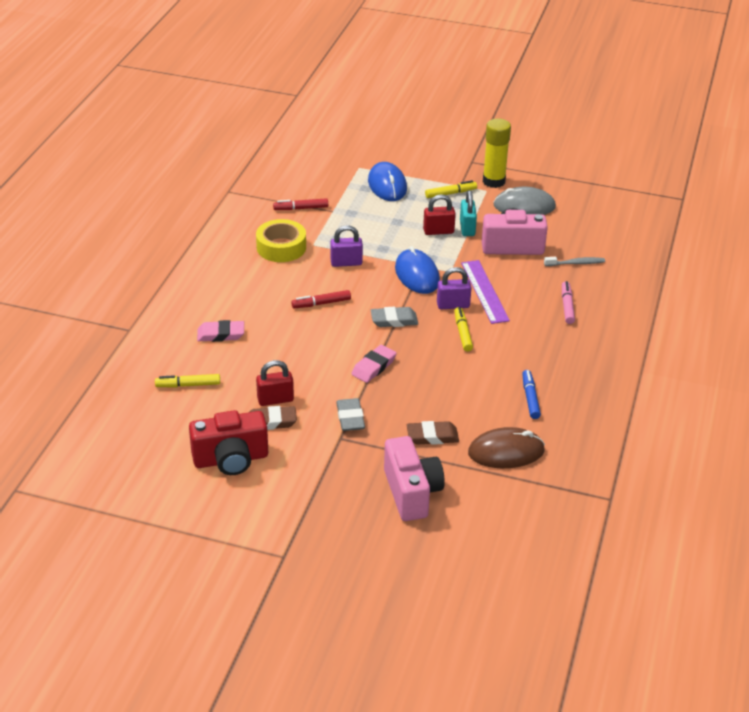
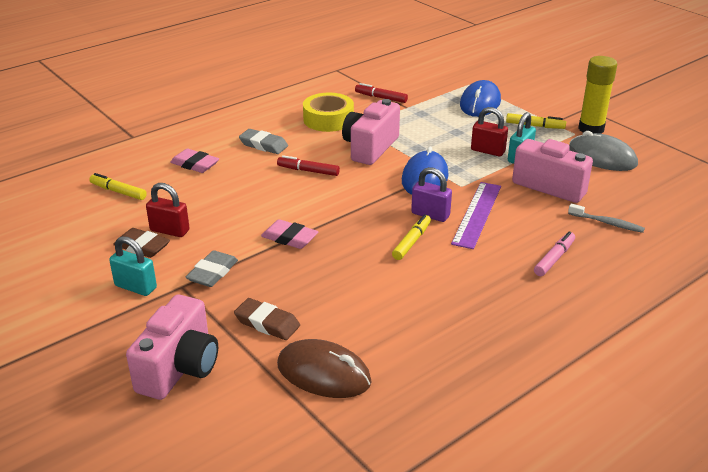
camera: 35 degrees right, 5 degrees down
(231, 459) = (68, 263): red camera -> none
(307, 453) = (135, 287): none -> turquoise padlock
(346, 263) = (370, 148): purple padlock -> pink camera
(374, 367) = (289, 238): pink eraser -> pink eraser turned 45 degrees clockwise
(394, 320) = (357, 207): grey eraser -> grey eraser (263, 145)
(530, 398) = (413, 331): blue marker -> none

